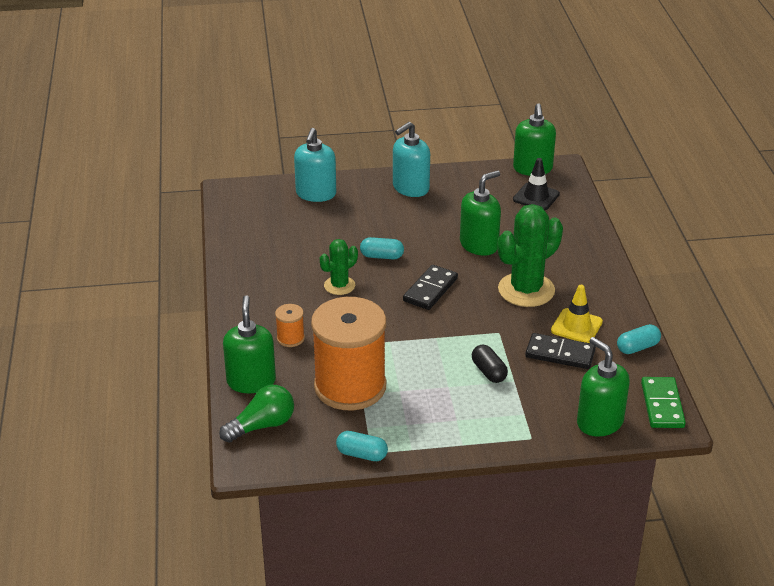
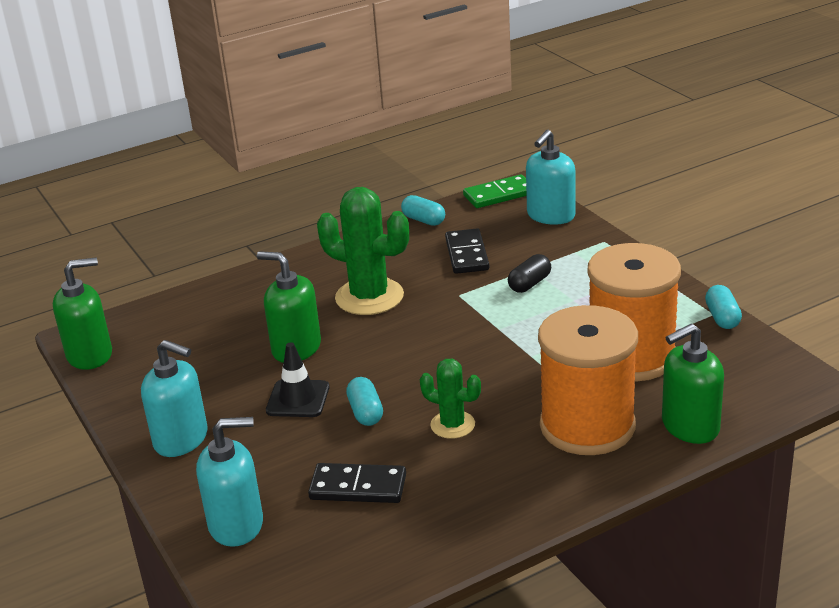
camera: 110 degrees left, 5 degrees down
(262, 426) = (750, 391): green light bulb -> none
(290, 338) = (587, 426): orange spool -> orange spool, size x2.48
(430, 290) = (413, 356): black domino -> black domino (358, 487)
(536, 197) = (162, 336): black traffic cone -> black traffic cone (298, 399)
(576, 326) = (414, 256): yellow traffic cone -> none
(599, 422) = (550, 216): green soap dispenser -> turquoise soap dispenser

